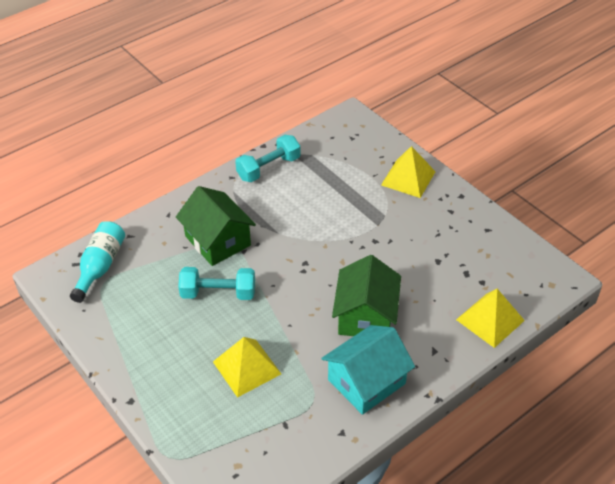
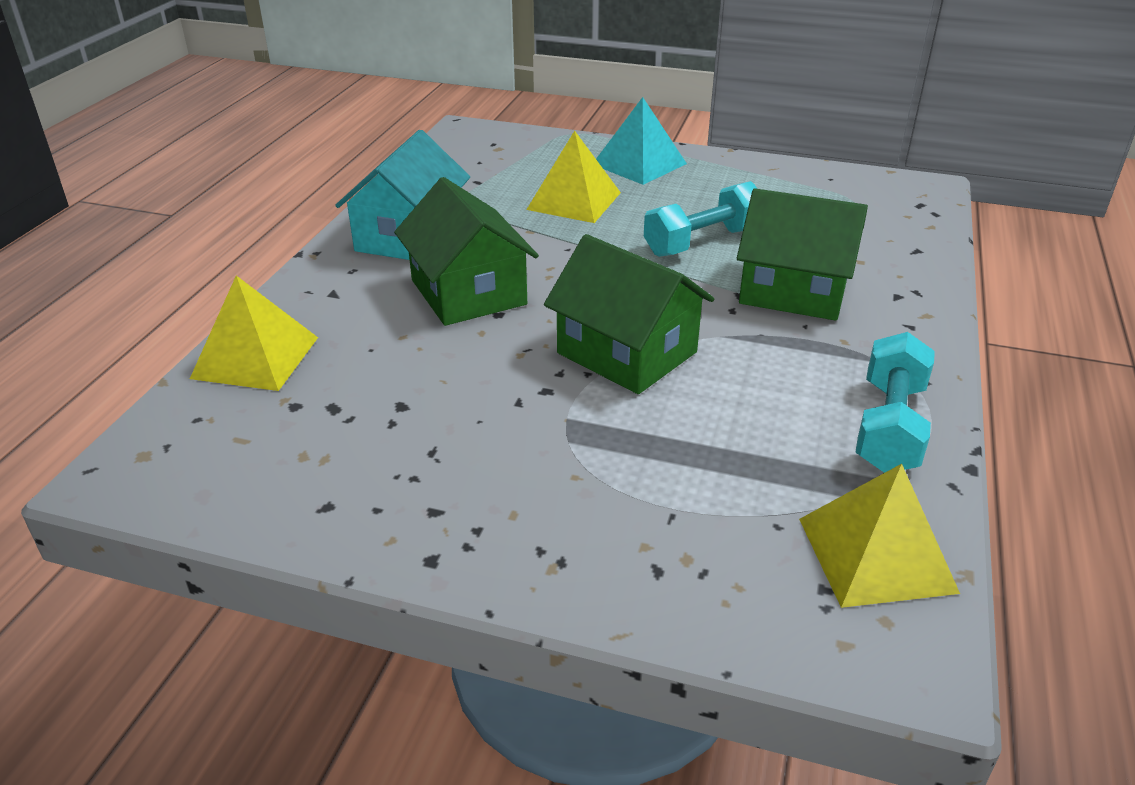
camera: 145 degrees right, 10 degrees down
(100, 267) = (887, 212): turquoise bottle -> none
(169, 387) = (639, 164): none -> turquoise pyramid
(326, 243) = (627, 353): none -> green house
(408, 178) = (589, 543): yellow pyramid -> yellow pyramid (876, 554)

